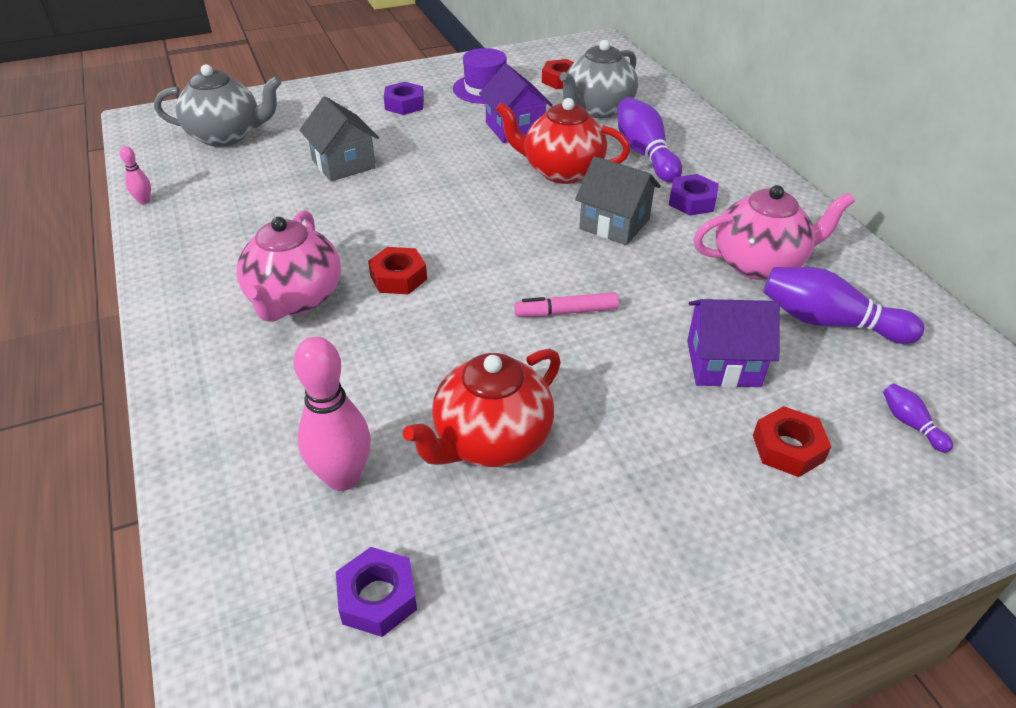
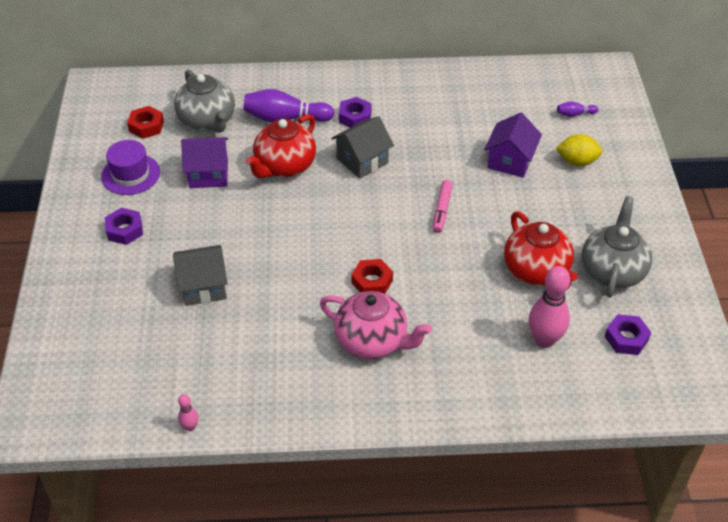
camera: 70 degrees left, 5 degrees up
(226, 136) = (105, 360): grey teapot -> grey teapot (612, 271)
(759, 263) = (432, 113): pink teapot -> none
(788, 448) = (577, 161): red nut -> yellow lemon
(828, 322) = (494, 109): purple bowling pin -> none

